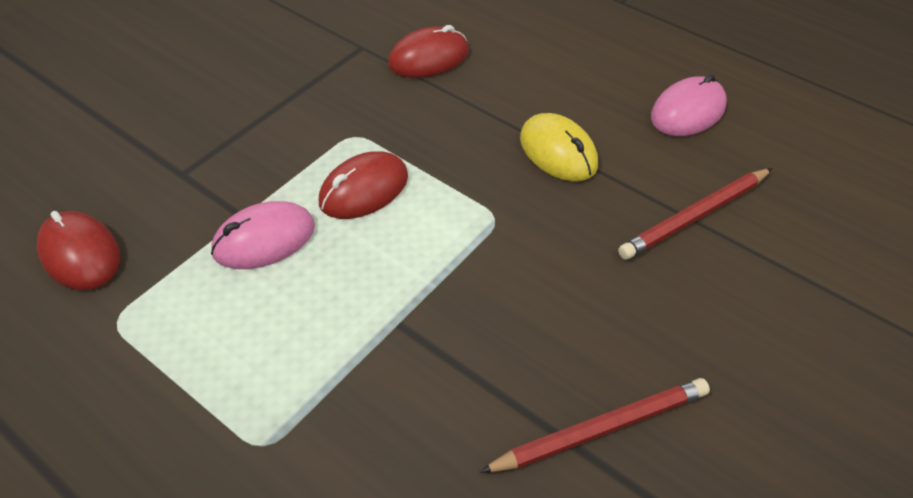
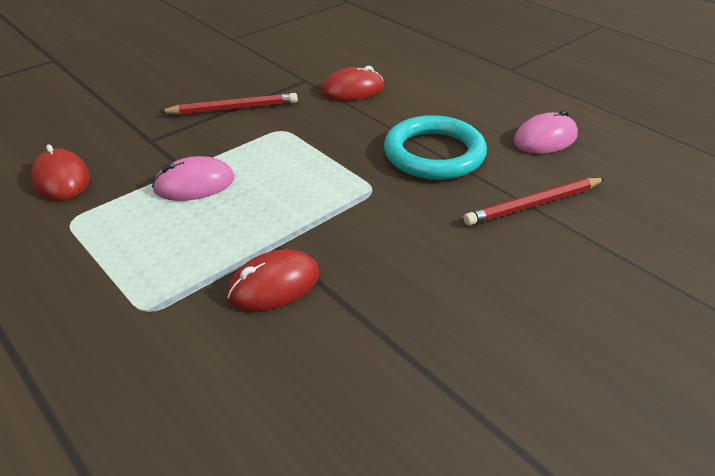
camera: 10 degrees right, 10 degrees down
(364, 189) = (278, 162): red mouse -> red mouse (274, 284)
(558, 152) = (434, 154): yellow mouse -> turquoise ring
(601, 429) = (416, 335): red pencil -> red pencil (233, 108)

